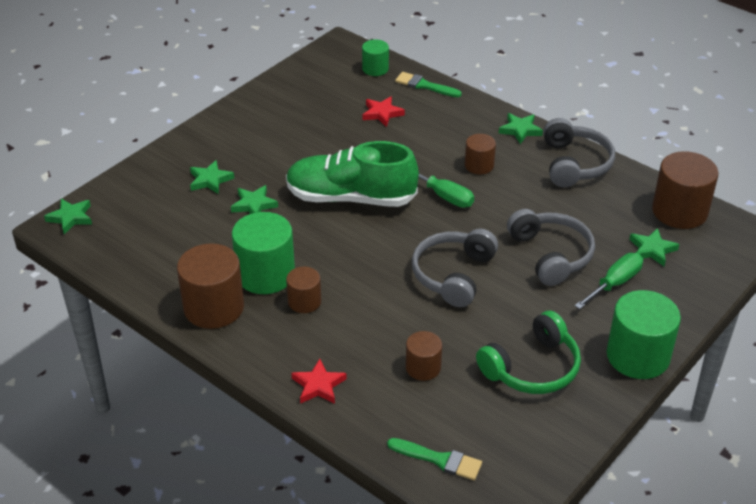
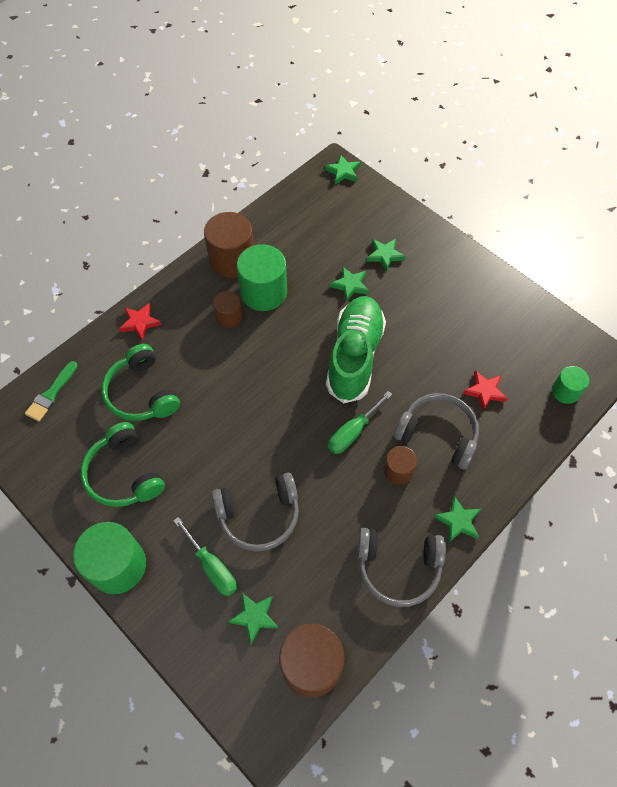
camera: 95 degrees right, 20 degrees up
(423, 367) = (142, 393): brown cylinder -> green headphones
(424, 85) = (537, 435): green brush -> none
(453, 275) = (244, 428): grey headphones -> grey headphones (438, 434)

